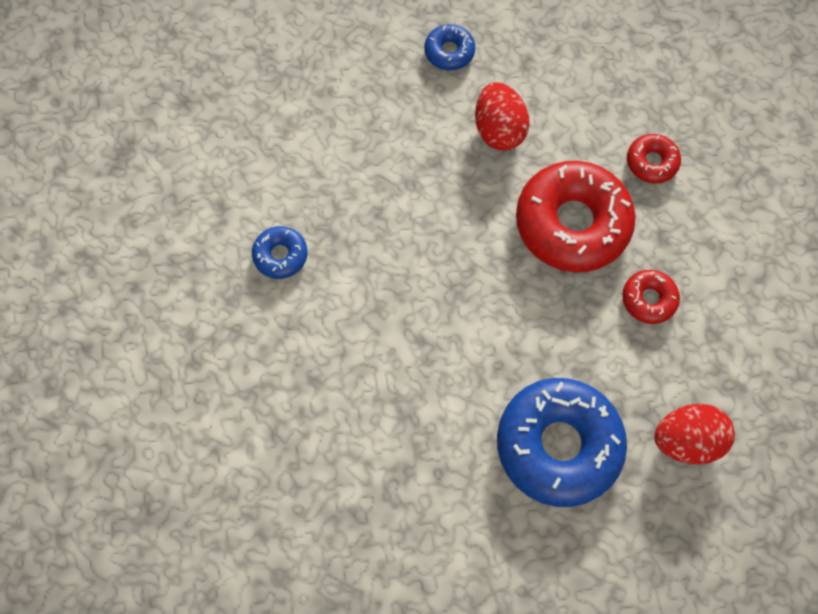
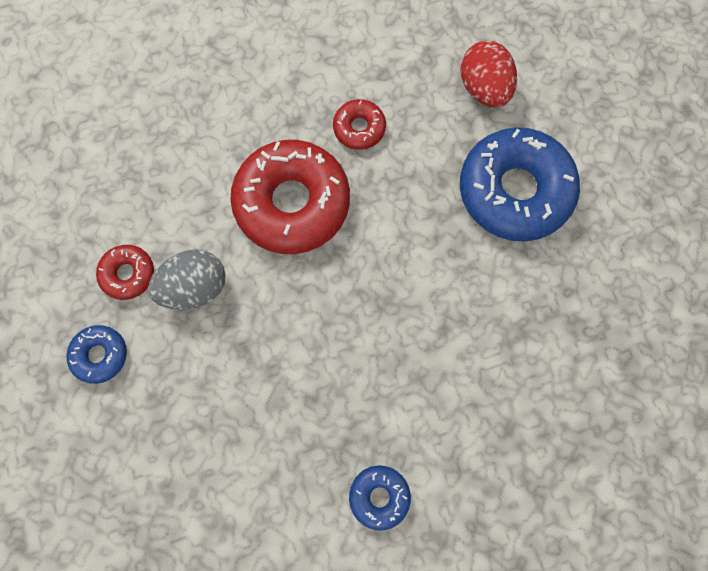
camera: 100 degrees left, 5 degrees up
(498, 130) = (195, 287): red egg -> grey egg
(651, 162) = (214, 137): red donut -> red donut (128, 274)

